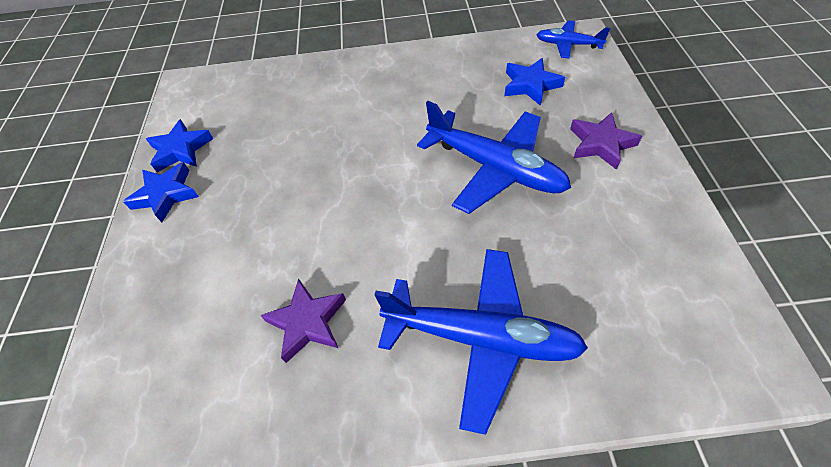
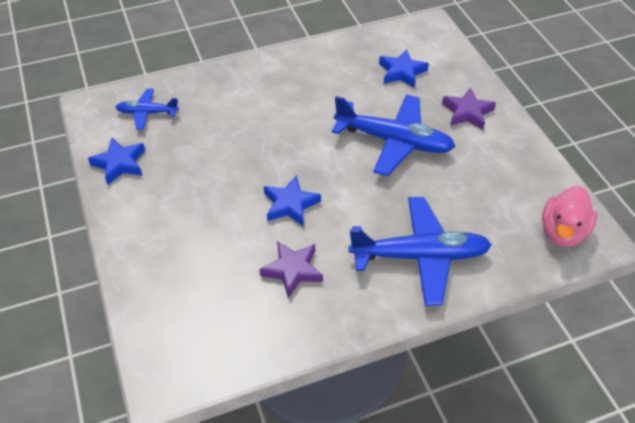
camera: 20 degrees left, 5 degrees down
(166, 194) = (127, 201): blue star -> blue star (290, 204)
(568, 45) = (422, 34): blue plane -> blue plane (147, 113)
(705, 343) = (562, 232): none -> pink duck

